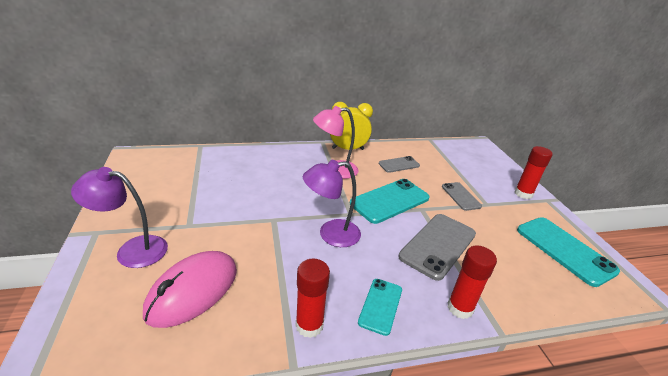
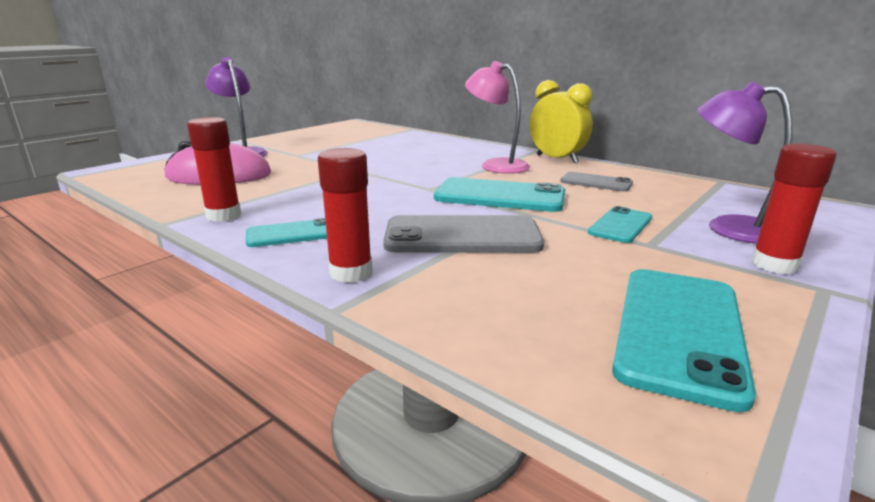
camera: 55 degrees right, 10 degrees down
(331, 234) = (375, 190): purple lamp -> purple lamp (728, 227)
(460, 196) = (620, 225): grey phone -> turquoise phone

